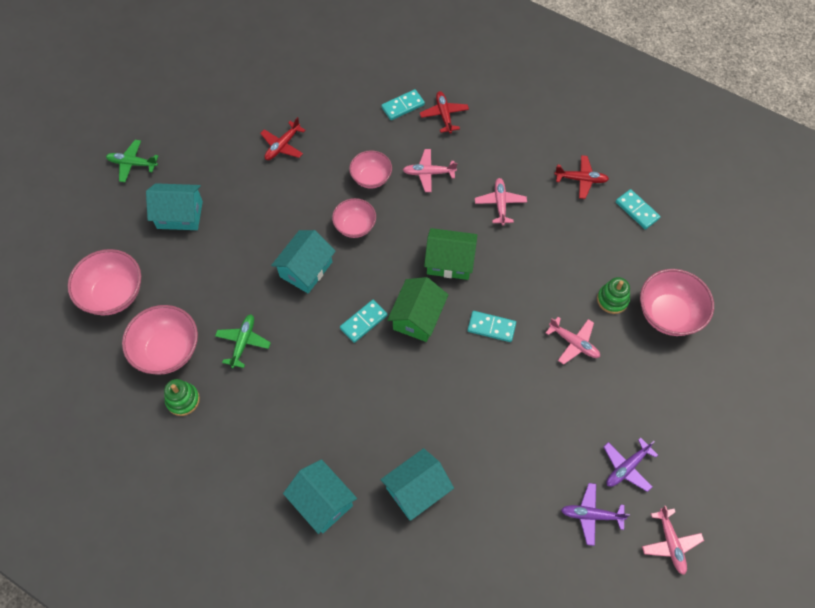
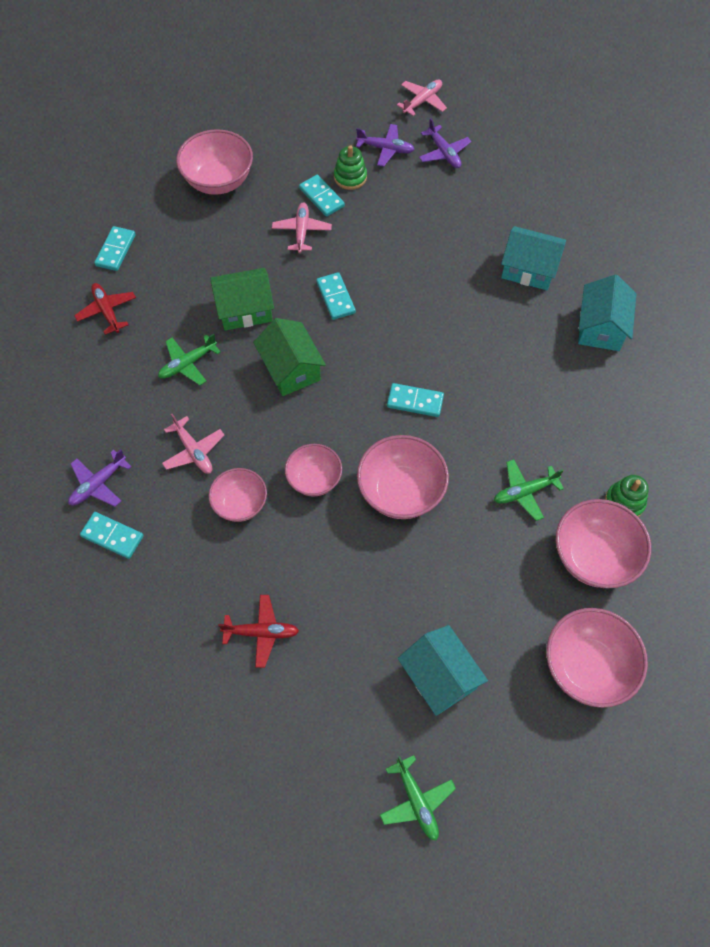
camera: 125 degrees left, 0 degrees up
(306, 269) = (401, 491): turquoise house -> pink bowl
(417, 317) = (373, 360): green house -> green house (245, 310)
(444, 115) = (98, 484): red plane -> purple plane
(500, 203) = (188, 364): pink plane -> green plane
(601, 379) = (321, 197): none -> turquoise domino
(612, 299) = (234, 224): green stacking toy -> green stacking toy (350, 177)

